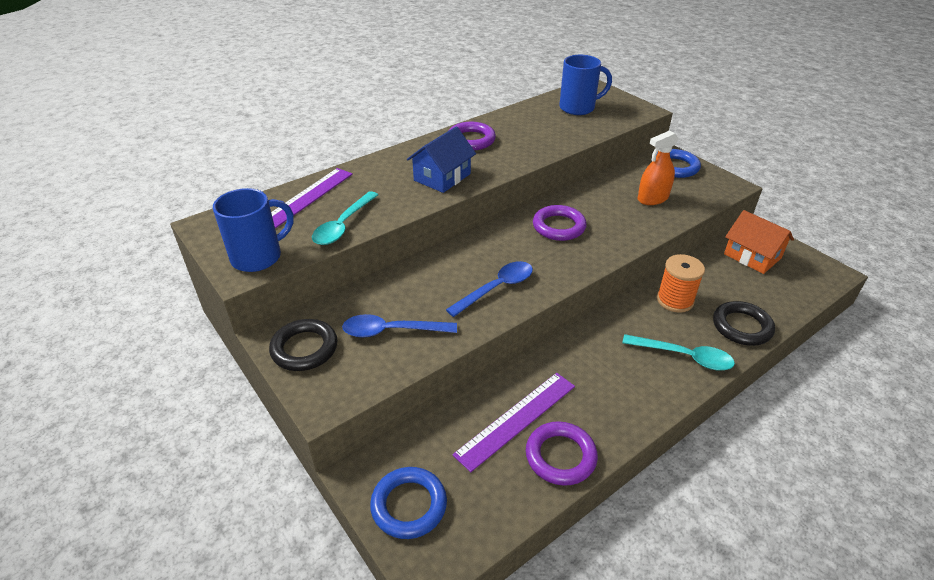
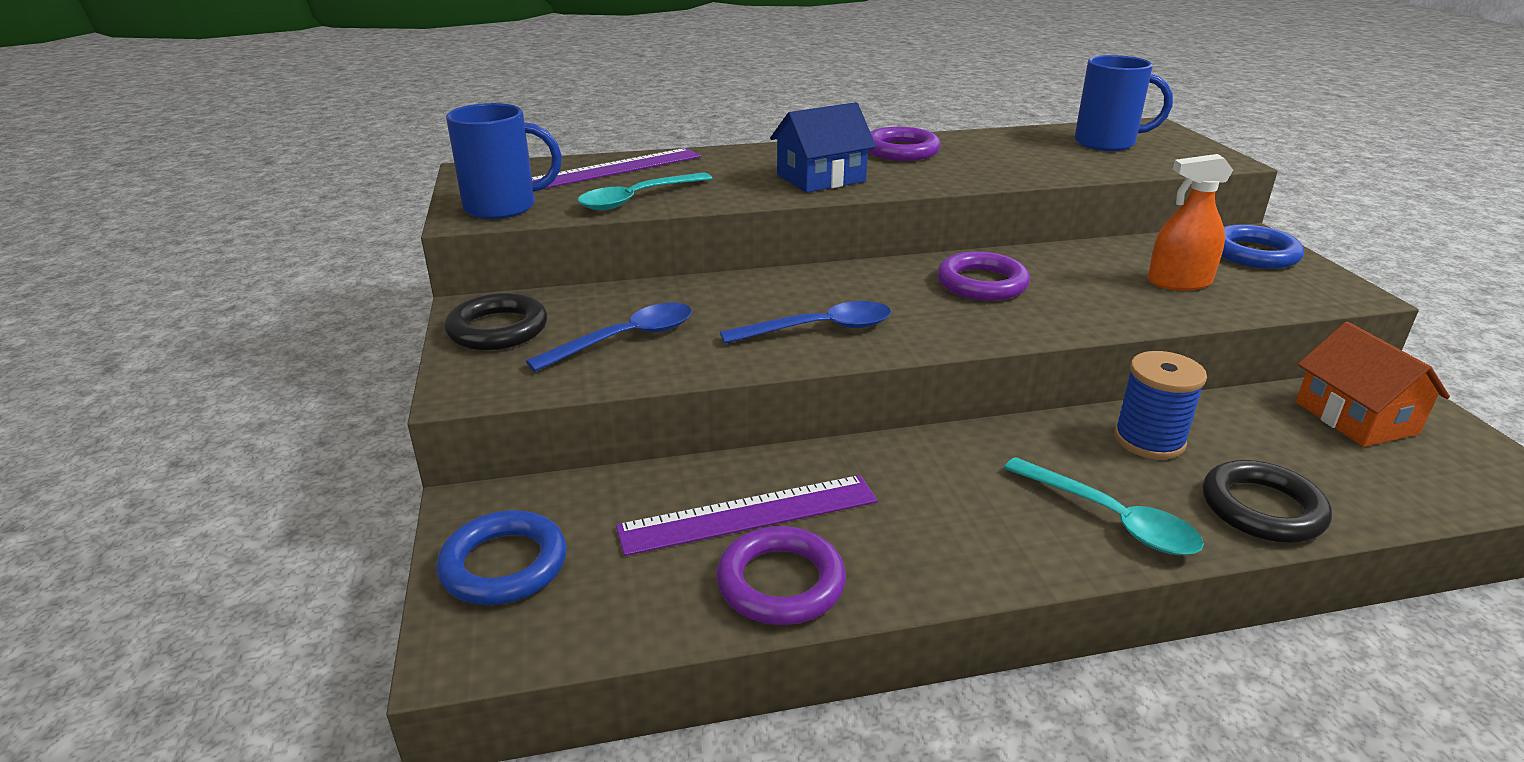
camera: 25 degrees right, 10 degrees down
(392, 331) = (625, 339): blue spoon -> blue spoon turned 120 degrees clockwise
(675, 300) = (1149, 440): orange spool -> blue spool

